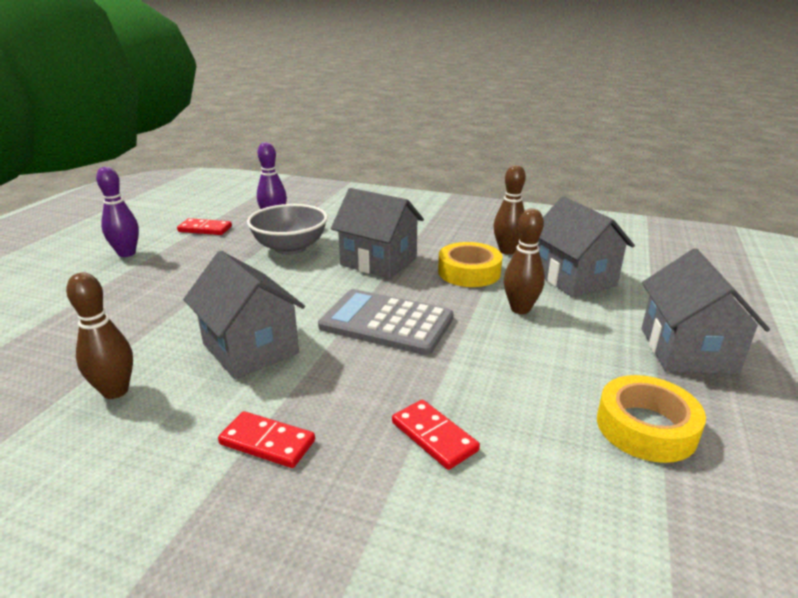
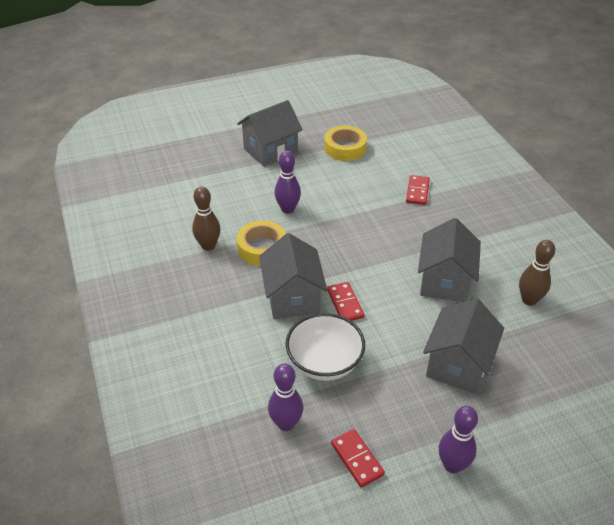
camera: 130 degrees left, 15 degrees up
(267, 442) = (480, 229): red domino -> red domino (345, 303)
(290, 248) = (324, 363): grey bowl -> white bowl
(386, 323) = (360, 248): grey calculator -> none
(520, 309) = (288, 209): brown bowling pin -> purple bowling pin
(574, 278) = (224, 204): grey house -> grey house (458, 364)

